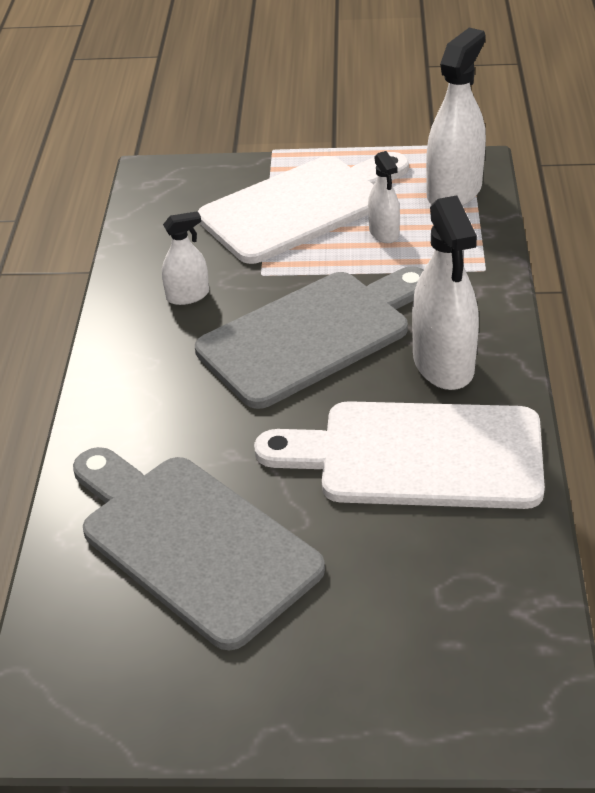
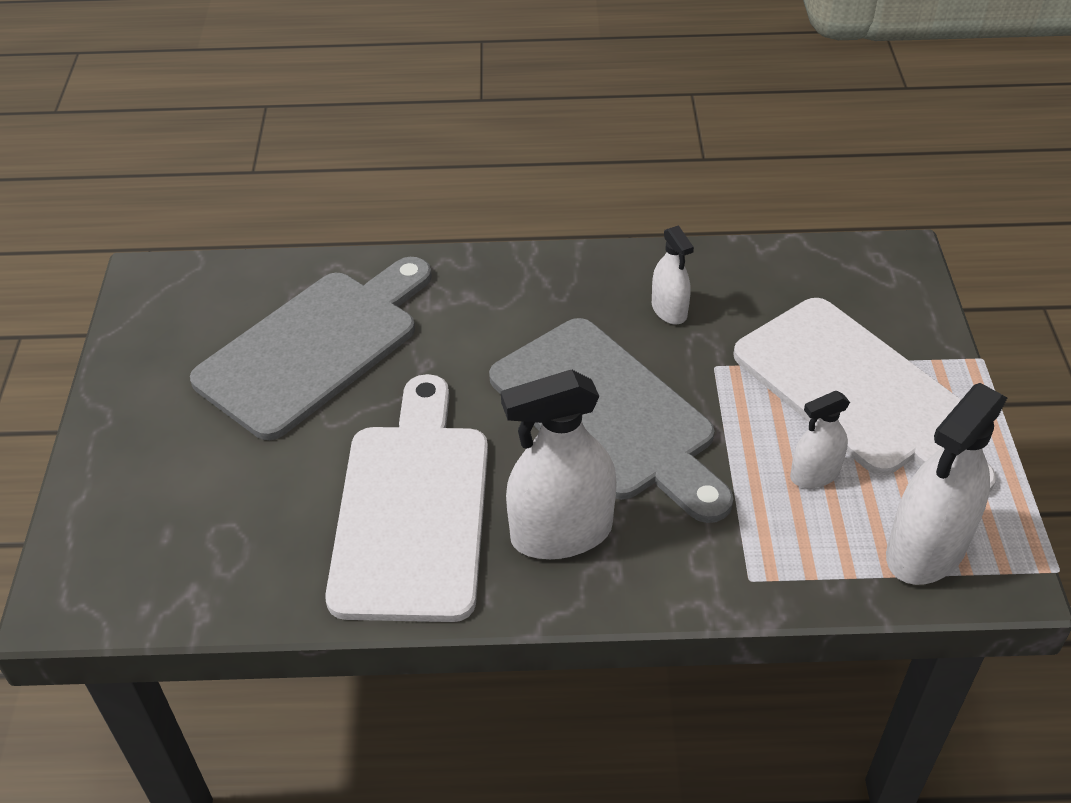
camera: 85 degrees right, 5 degrees up
(454, 192) = (926, 550): white spray bottle -> white spray bottle turned 105 degrees clockwise

